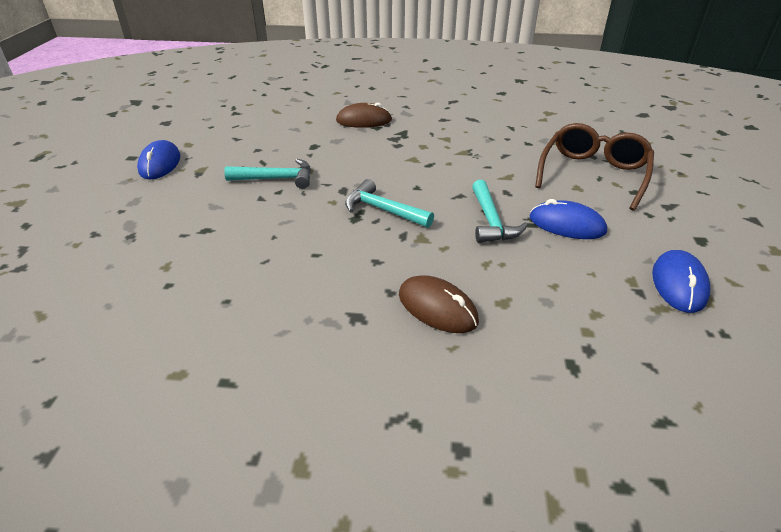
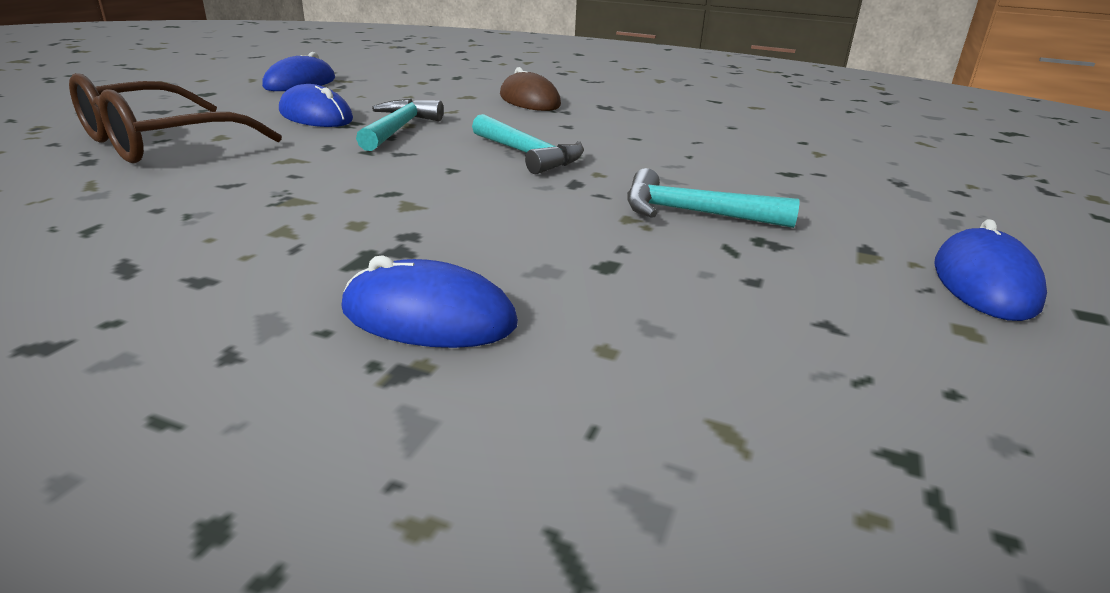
camera: 165 degrees left, 10 degrees down
(364, 120) = (429, 317): brown mouse -> blue mouse

